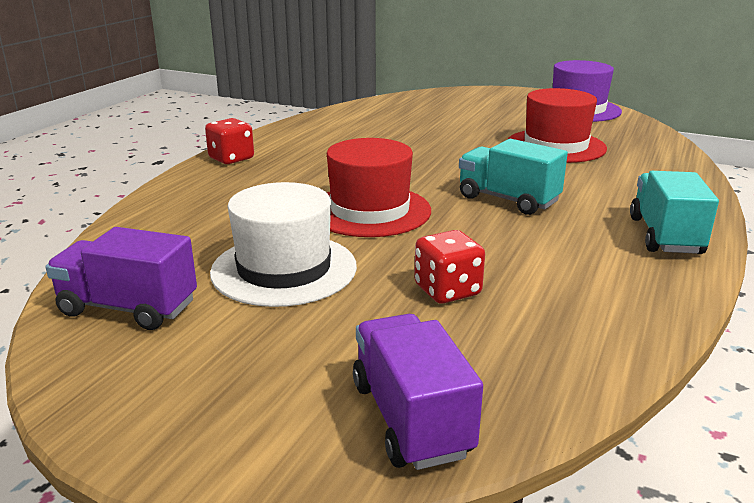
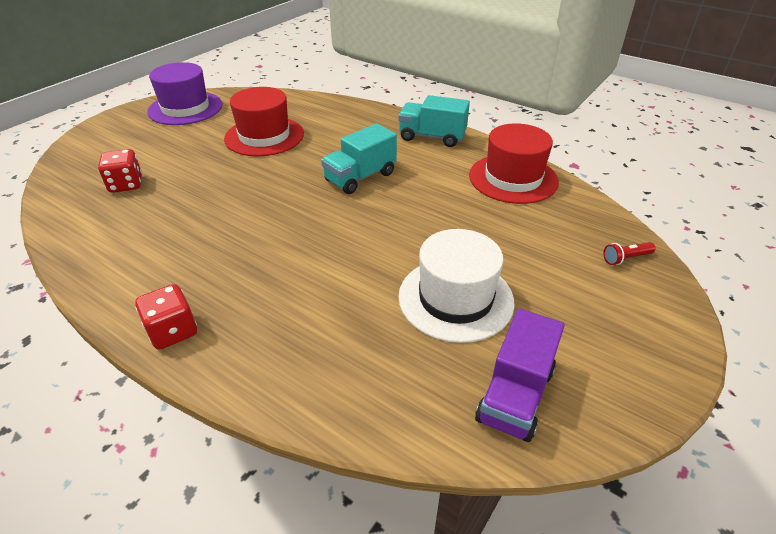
camera: 80 degrees left, 15 degrees up
(370, 211) = (358, 244): red hat -> red hat (513, 178)
(410, 418) = (626, 258): purple truck -> red flashlight
(447, 290) = (493, 226): red dice -> red dice (126, 185)

